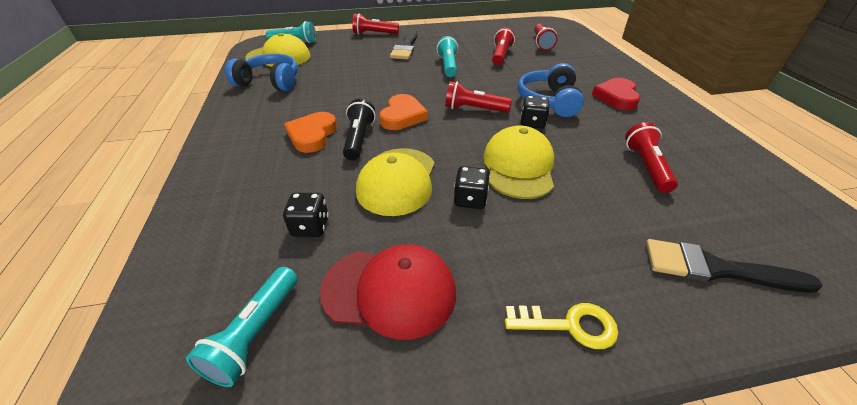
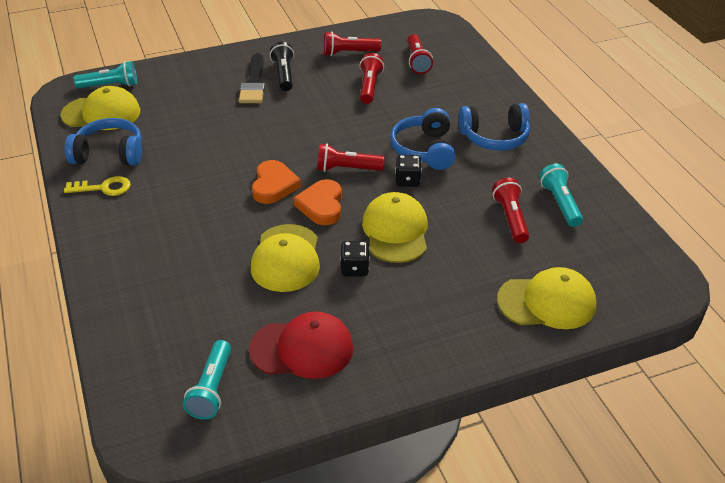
camera: 10 degrees left, 0 degrees up
(310, 227) = (222, 309): black dice -> none
(312, 135) = (187, 218): orange heart -> orange heart (321, 205)
(359, 139) = (236, 218): black flashlight -> black flashlight (283, 75)
(374, 34) = (207, 62): red flashlight -> red flashlight (349, 53)
(448, 66) = (310, 109): turquoise flashlight -> turquoise flashlight (560, 203)
(569, 325) = (435, 354): yellow key -> yellow key (103, 188)
(616, 97) = (494, 137): red heart -> blue headphones
(715, 269) = (547, 302): black brush -> yellow cap

